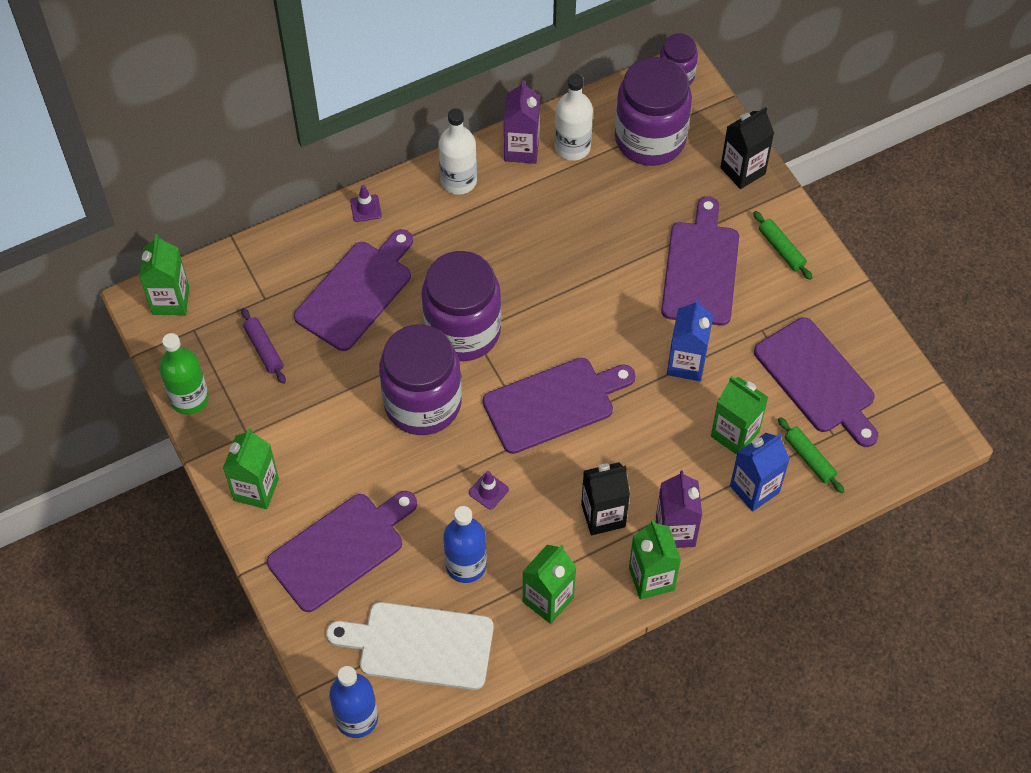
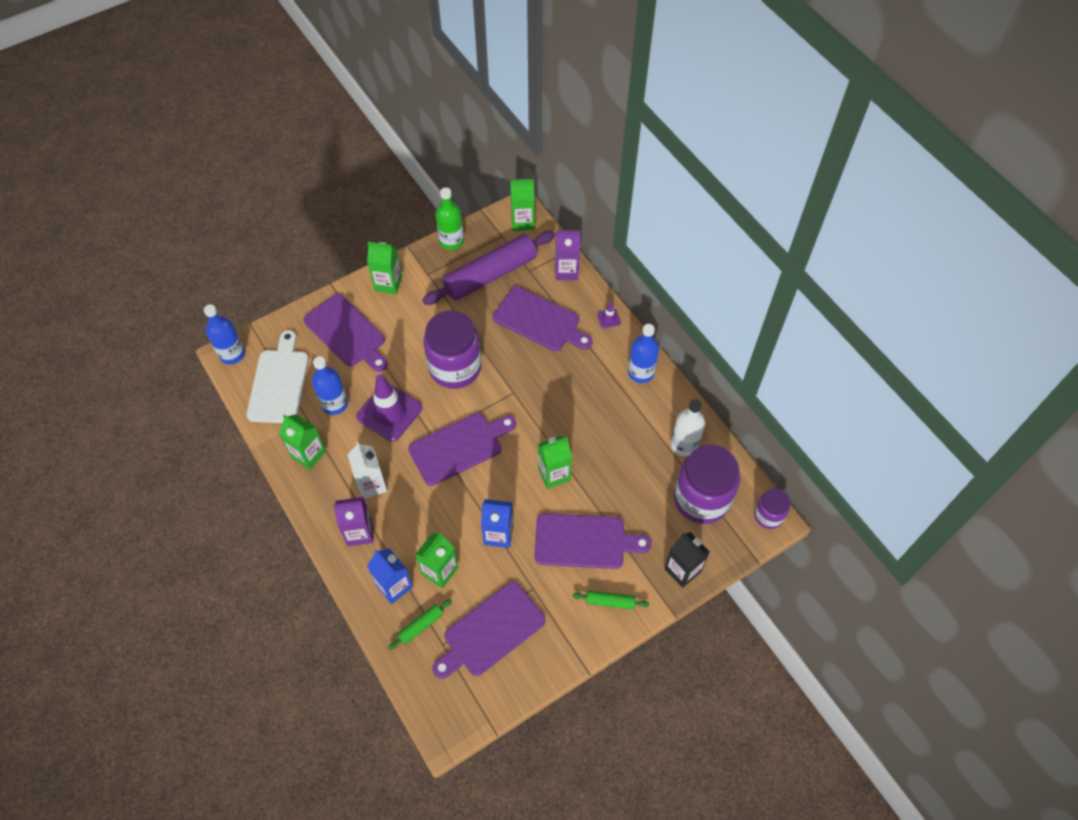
camera: 85 degrees right, 0 degrees up
(264, 349) = (490, 275): purple rolling pin -> purple rolling pin, size x2.39
(458, 181) = (641, 372): white bottle -> blue bottle
(462, 331) = (514, 386): purple jar -> none
(488, 491) = (389, 412): purple traffic cone -> purple traffic cone, size x2.40
(521, 149) = (676, 410): purple carton -> purple carton (566, 271)
(553, 404) = (459, 447): purple cutting board -> purple cutting board turned 90 degrees counterclockwise
(603, 515) = (371, 484): black carton -> white carton
(651, 579) = (322, 518): green carton -> green carton (554, 474)
(781, 249) = (610, 602): green rolling pin -> green rolling pin turned 45 degrees clockwise

